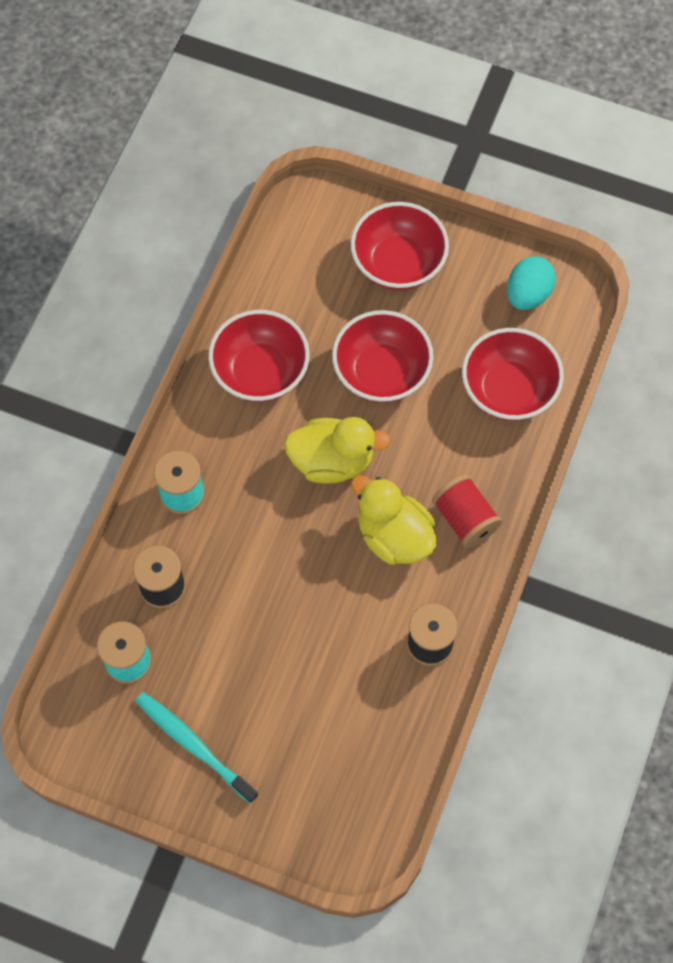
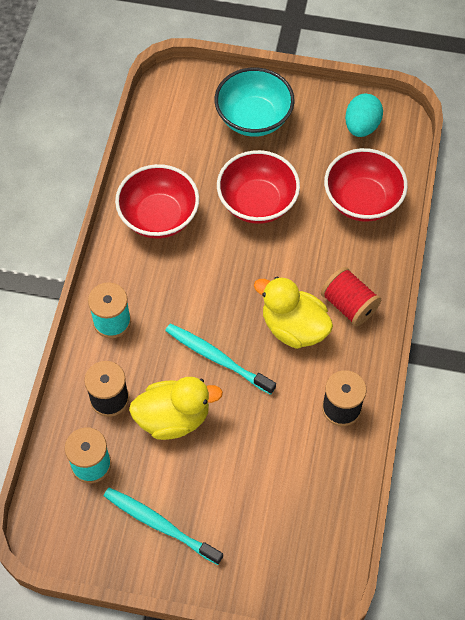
camera: 10 degrees left, 5 degrees down
(296, 558) = (217, 358): none -> turquoise toothbrush
(332, 461) = (231, 277): yellow duck -> yellow duck (173, 418)
(398, 263) = (253, 118): red bowl -> turquoise bowl

